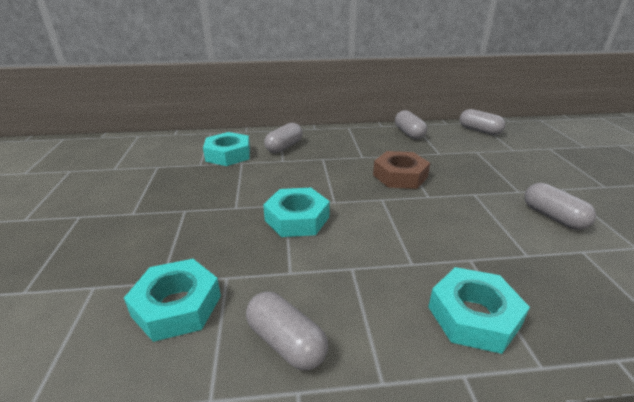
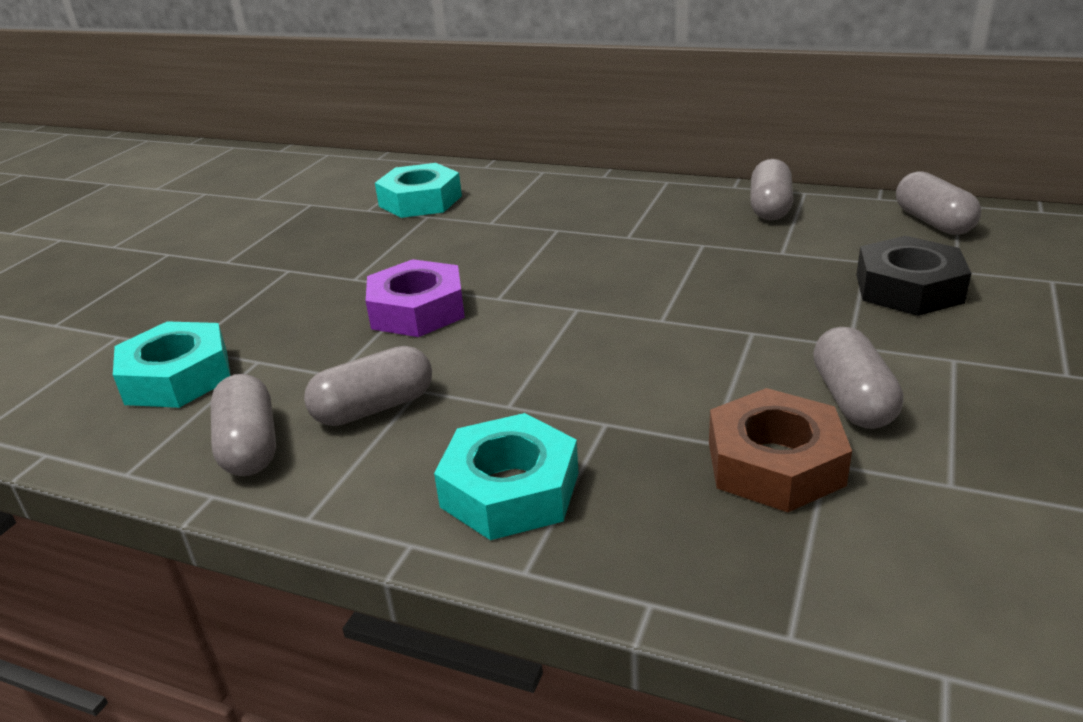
camera: 30 degrees right, 0 degrees up
(284, 147) = (516, 201): grey capsule -> grey capsule (374, 408)
(297, 219) = (417, 310): turquoise nut -> purple nut
(400, 176) = (653, 279): brown nut -> brown nut (774, 463)
(507, 161) = (908, 288): none -> black nut

